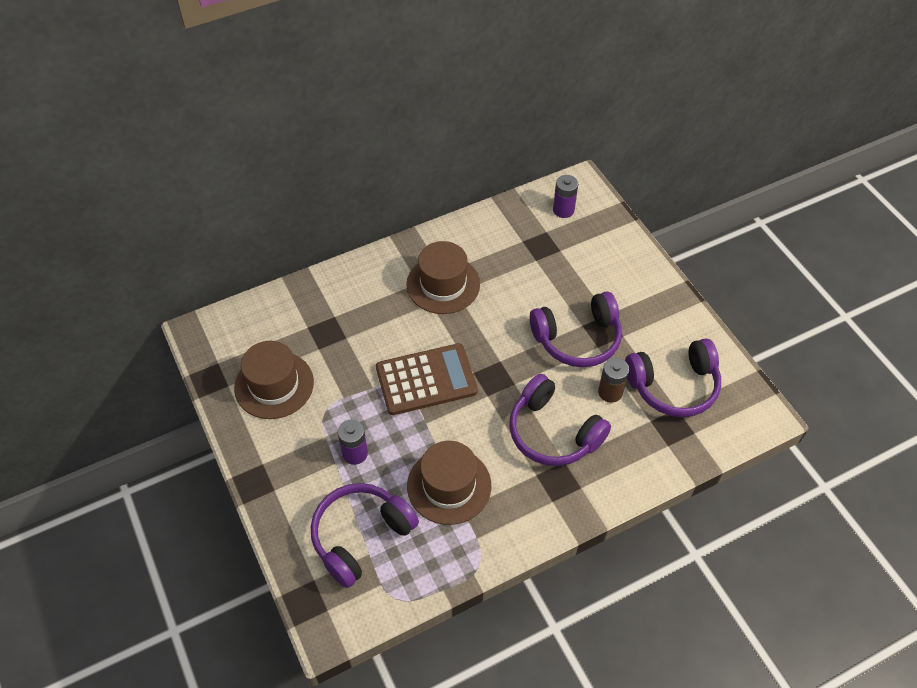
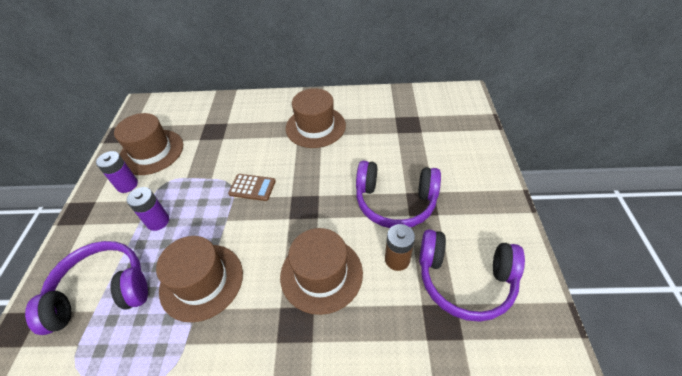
camera: 30 degrees right, 5 degrees down
(426, 379) = (252, 187): brown calculator -> brown calculator, size x0.52
(553, 432) = (321, 274): purple headphones -> brown hat
(563, 210) = (441, 106): purple battery -> purple battery (127, 185)

